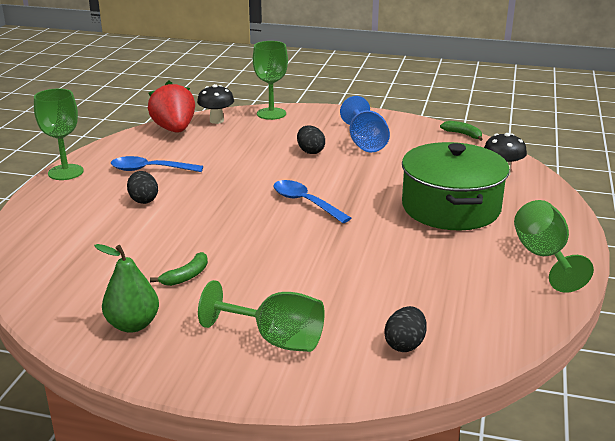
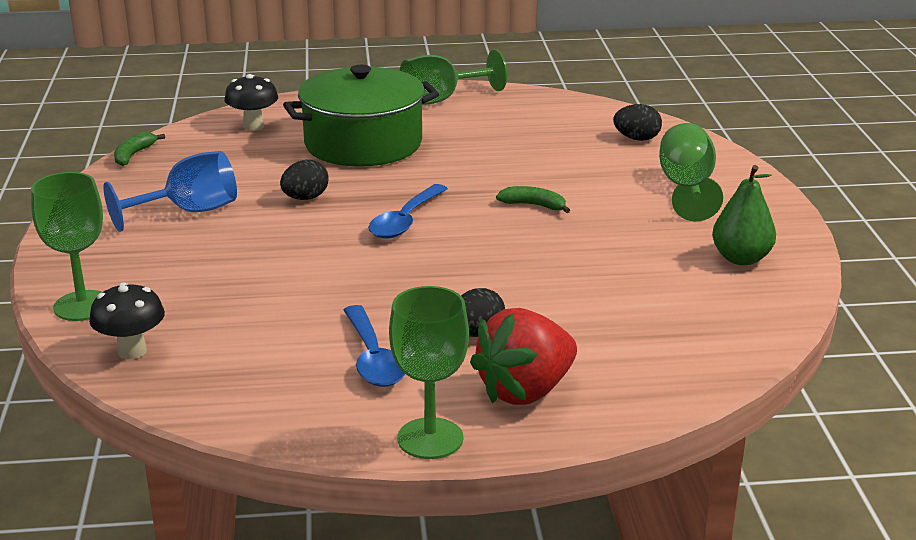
camera: 110 degrees left, 0 degrees up
(174, 130) = (191, 383): red strawberry -> red strawberry (525, 391)
(186, 276) = (631, 253): green banana -> green banana (534, 205)
(310, 151) = (238, 245): black egg -> black egg (305, 198)

